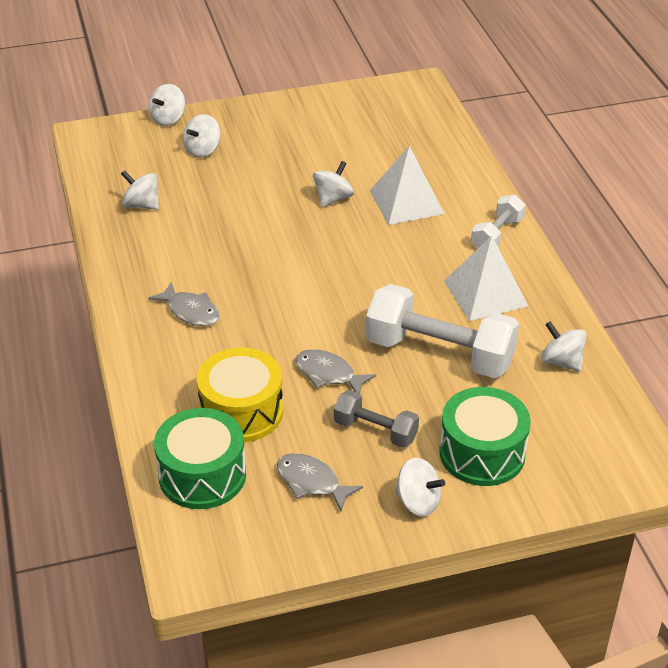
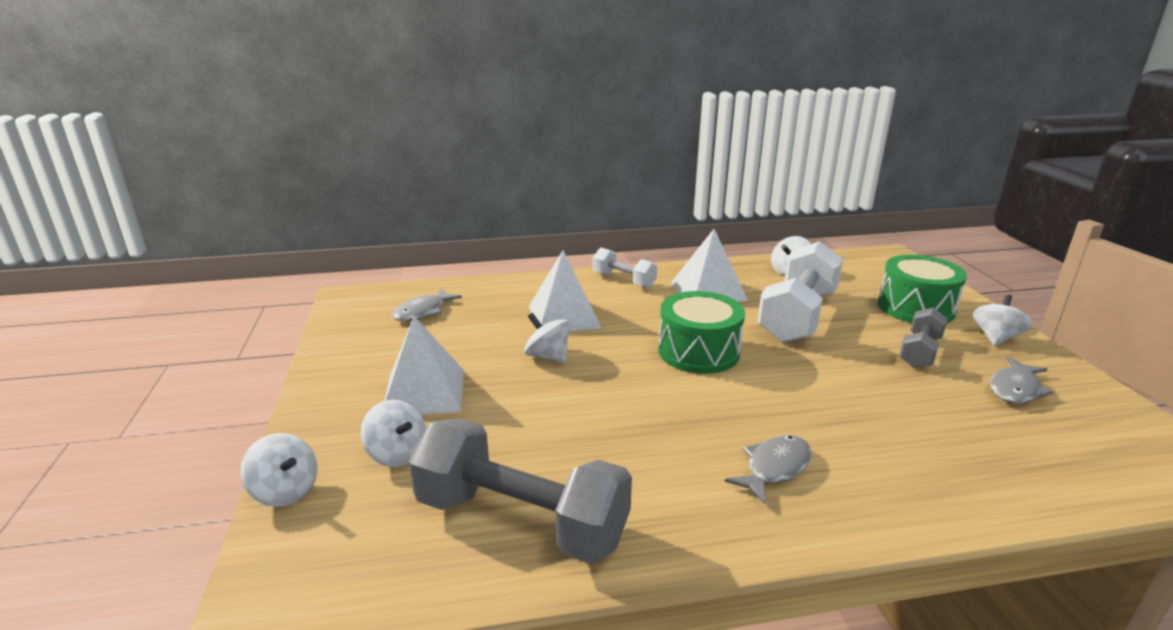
camera: 85 degrees left, 15 degrees down
(142, 205) = (521, 520): white spinning top -> grey dumbbell
(202, 475) = (1064, 460): green drum -> green drum (698, 351)
(241, 411) = (941, 430): yellow drum -> none
(274, 148) = (424, 392): none -> white pyramid
(328, 374) = (852, 372): grey fish -> grey fish (423, 312)

